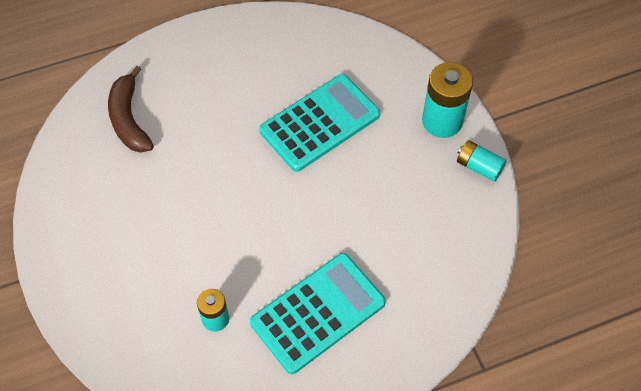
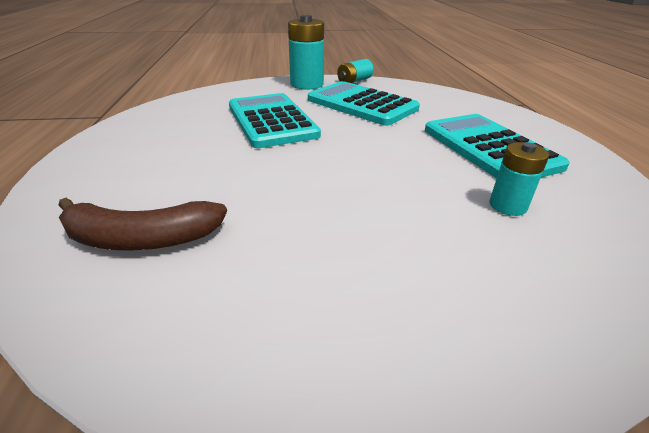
camera: 75 degrees left, 25 degrees down
(395, 189) = (361, 104): none -> turquoise calculator

